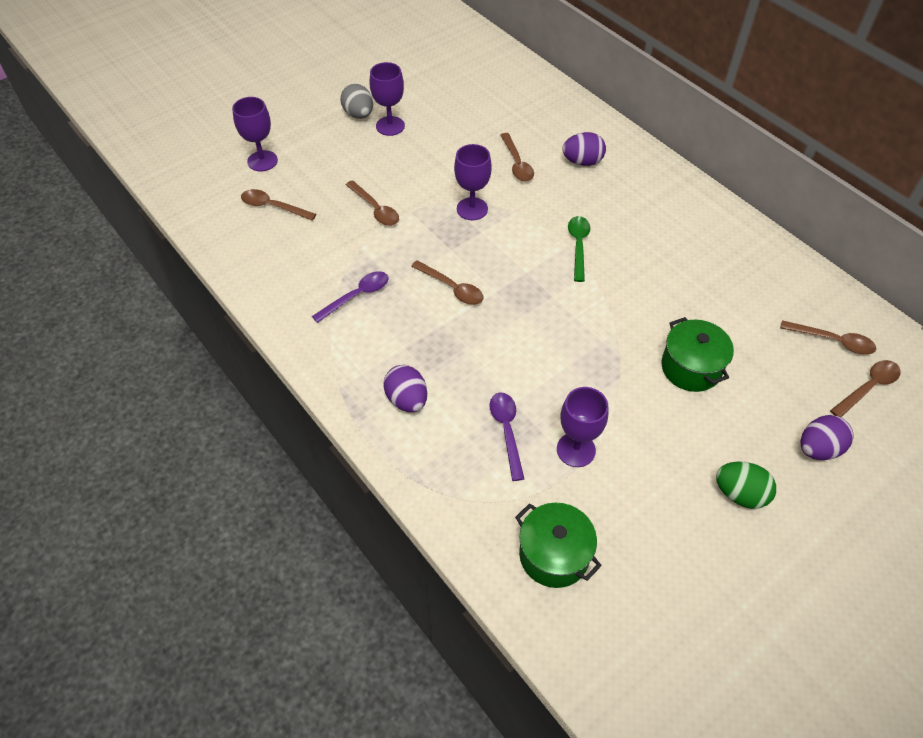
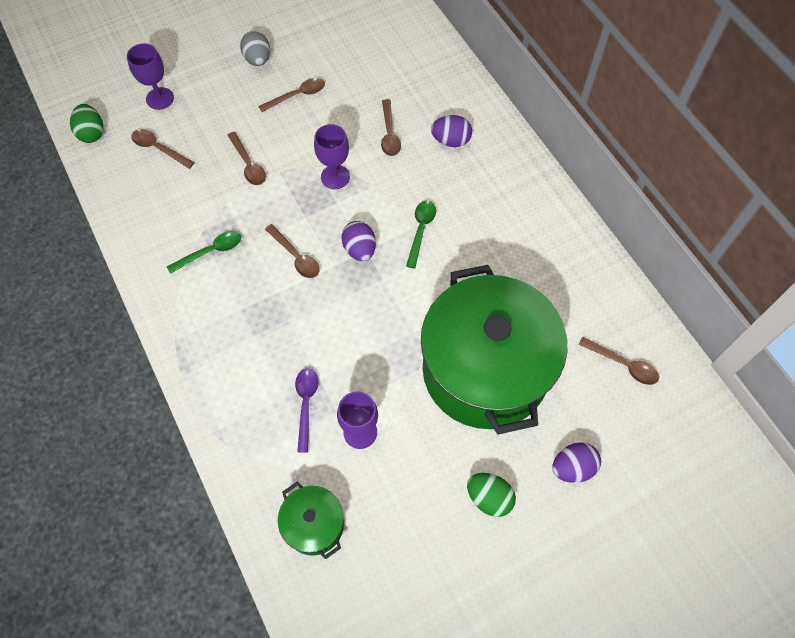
camera: 10 degrees right, 10 degrees up
(195, 201) = (92, 133): none -> green egg
(357, 296) = (211, 251): purple spoon -> green spoon
(390, 126) = (283, 76): purple goblet -> none
(407, 400) = (229, 360): purple egg -> purple egg (359, 249)
(691, 367) = (485, 370): green pot -> green pot, size x2.31
(868, 387) = (639, 416): brown spoon -> brown spoon (297, 95)

